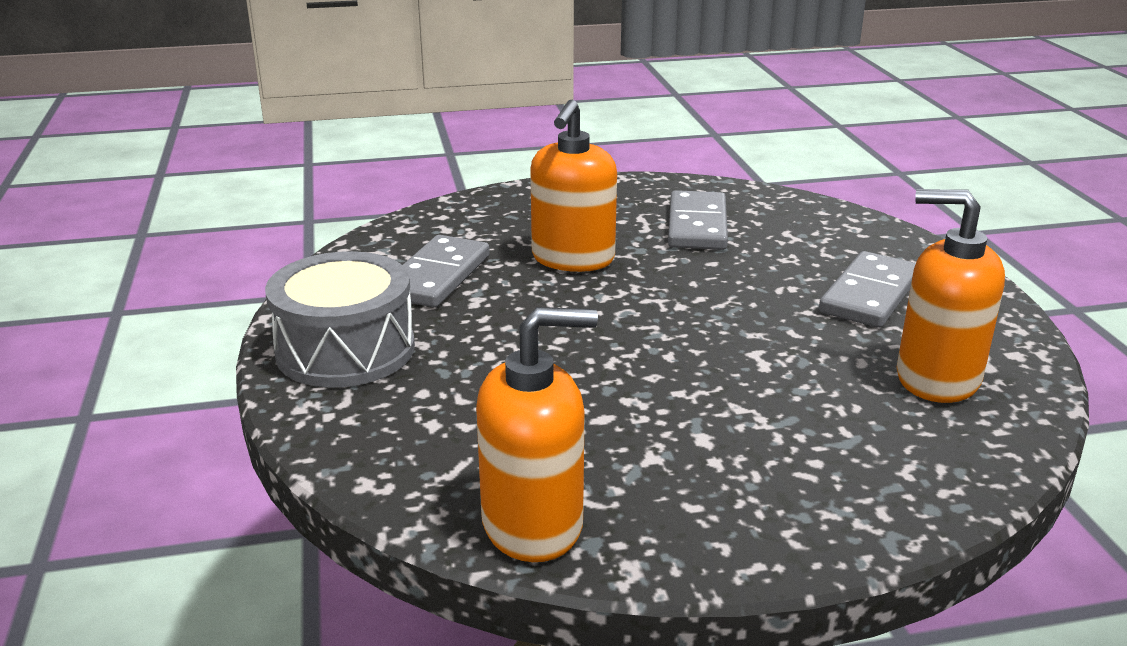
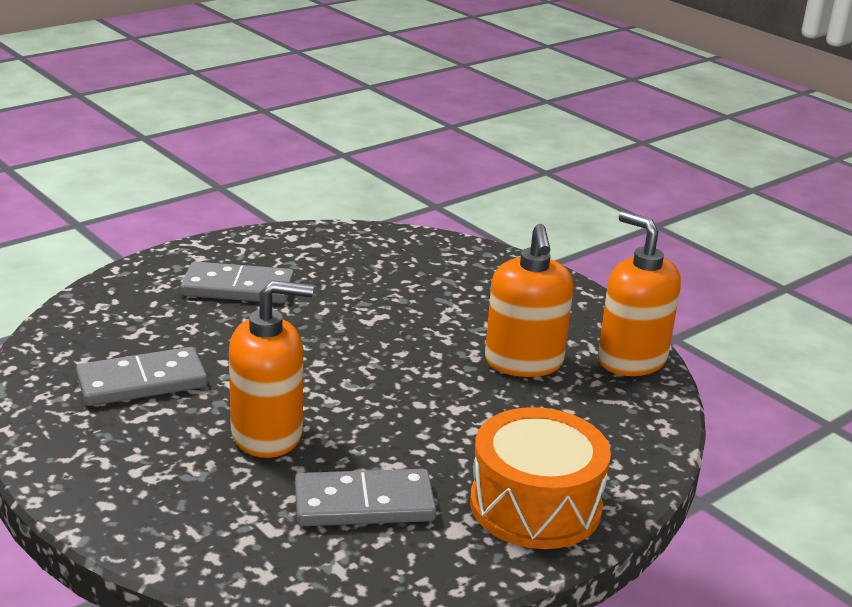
camera: 120 degrees left, 0 degrees up
(345, 350) = (535, 505): grey drum -> orange drum
(936, 378) = (347, 258): orange soap dispenser -> orange soap dispenser (523, 362)

